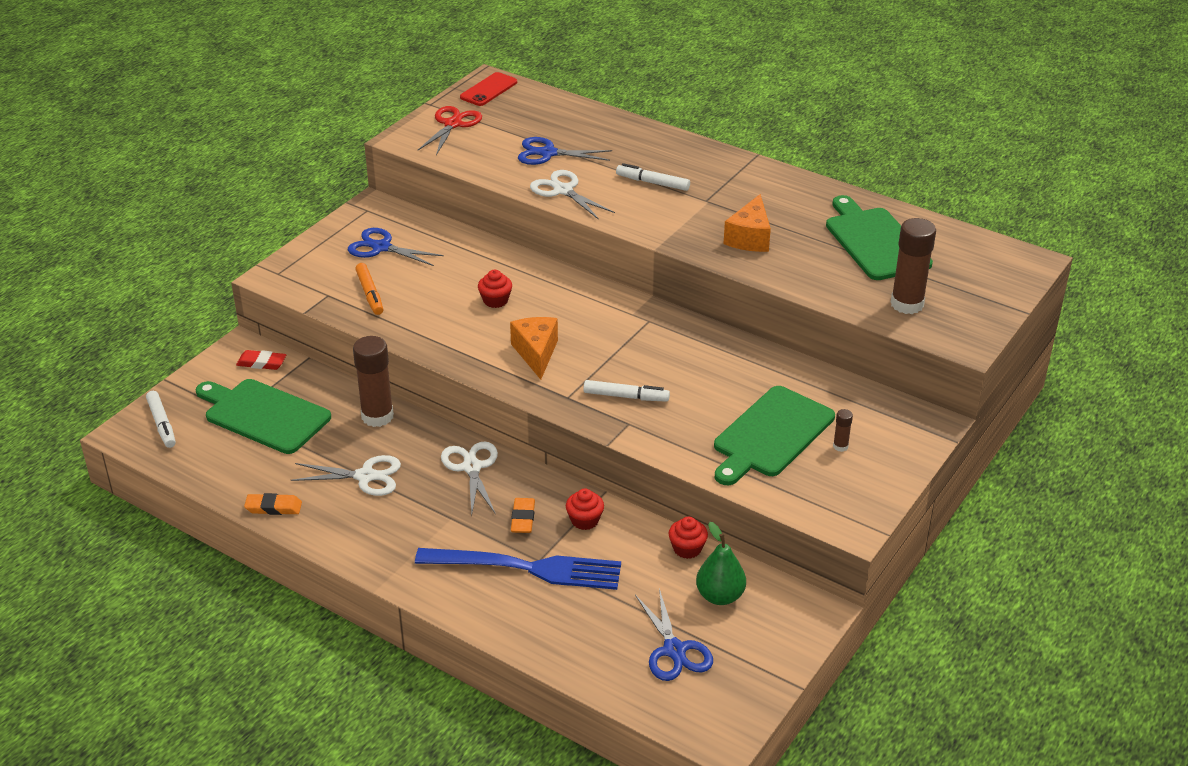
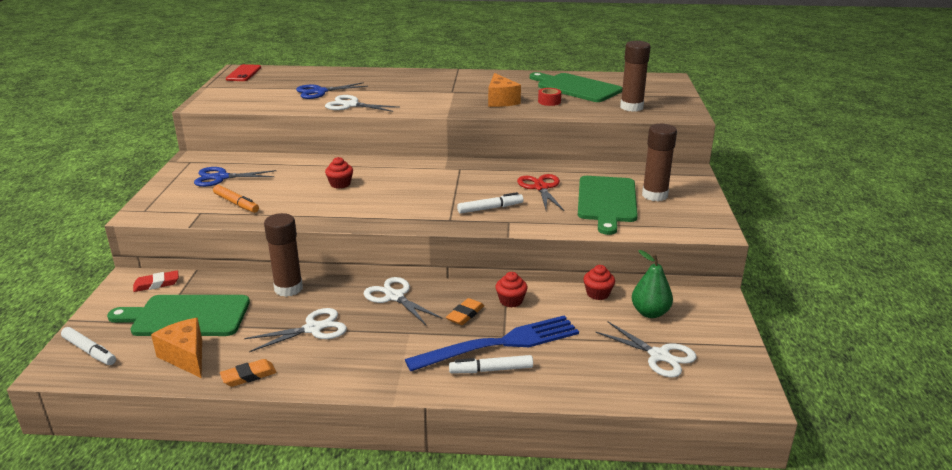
camera: 30 degrees left, 10 degrees down
(453, 124) = (234, 92): red scissors -> red scissors (541, 187)
(523, 518) = (465, 314): orange eraser -> orange eraser turned 60 degrees clockwise
(536, 353) = (401, 203): orange cheese -> orange cheese (186, 357)
(653, 183) = (408, 91): white marker -> white marker (491, 370)
(675, 650) = (659, 356): blue scissors -> white scissors
(809, 259) = (549, 101): none -> red tape
(840, 446) = (654, 195): brown glue stick -> brown glue stick, size x2.27

